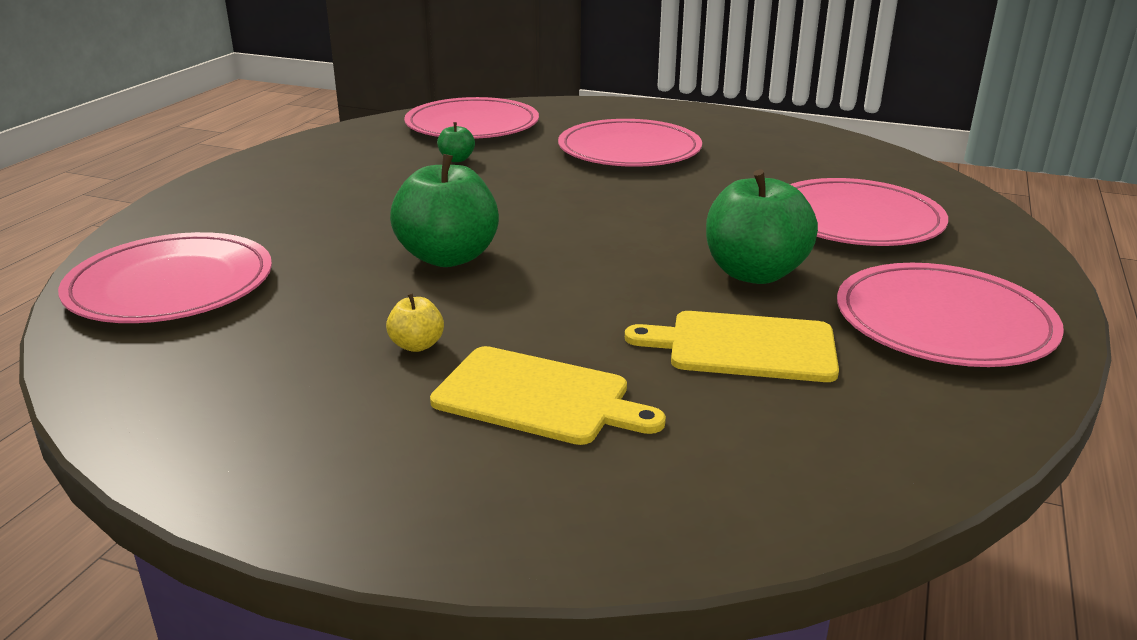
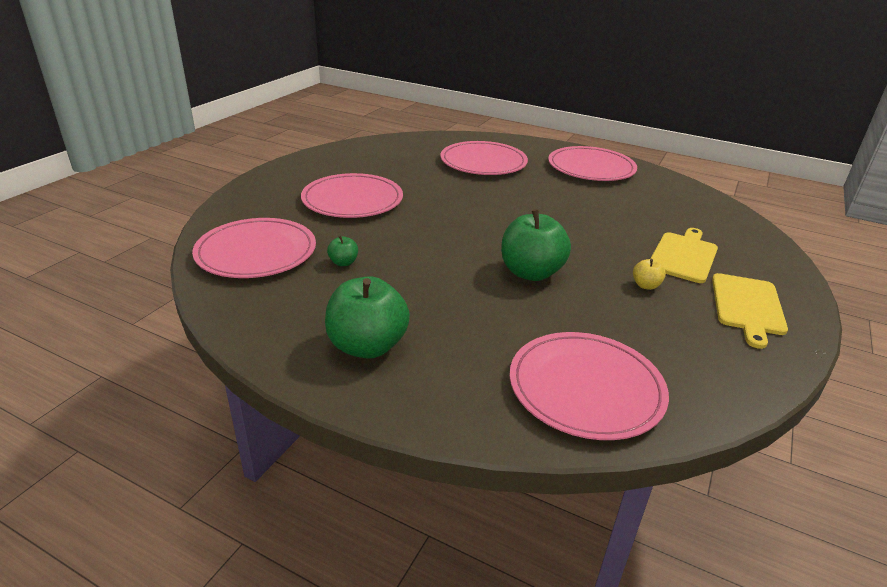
camera: 85 degrees left, 5 degrees up
(744, 347) = (623, 207): yellow cutting board -> yellow cutting board (747, 306)
(754, 273) = (548, 193): green apple -> green apple (367, 346)

